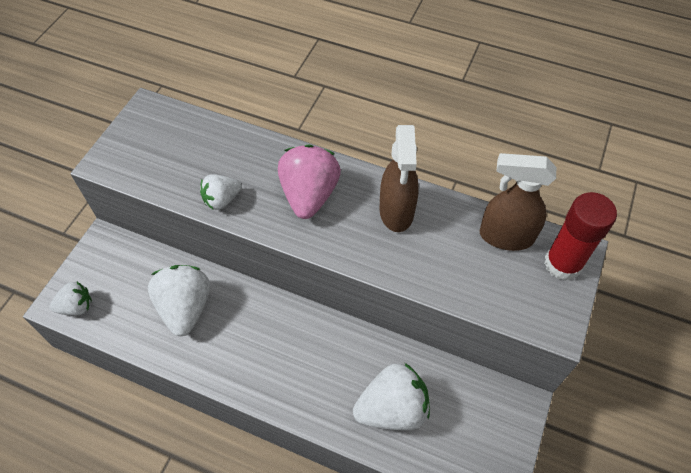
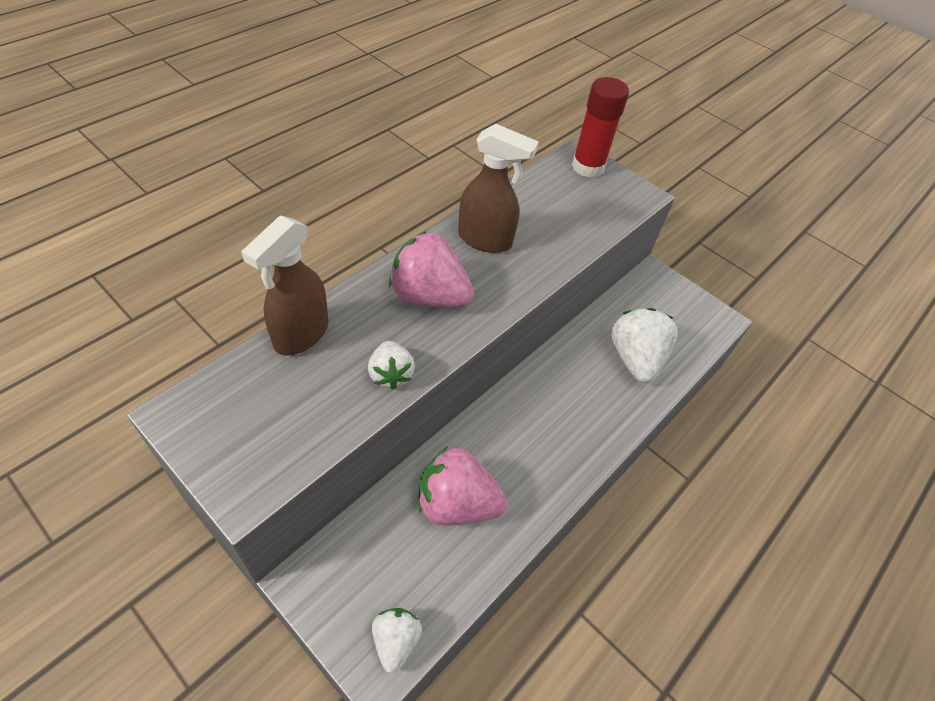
camera: 75 degrees left, 5 degrees down
(185, 308) = (456, 503): white strawberry -> pink strawberry
(505, 236) = (547, 185): brown spray bottle -> brown spray bottle (300, 334)

